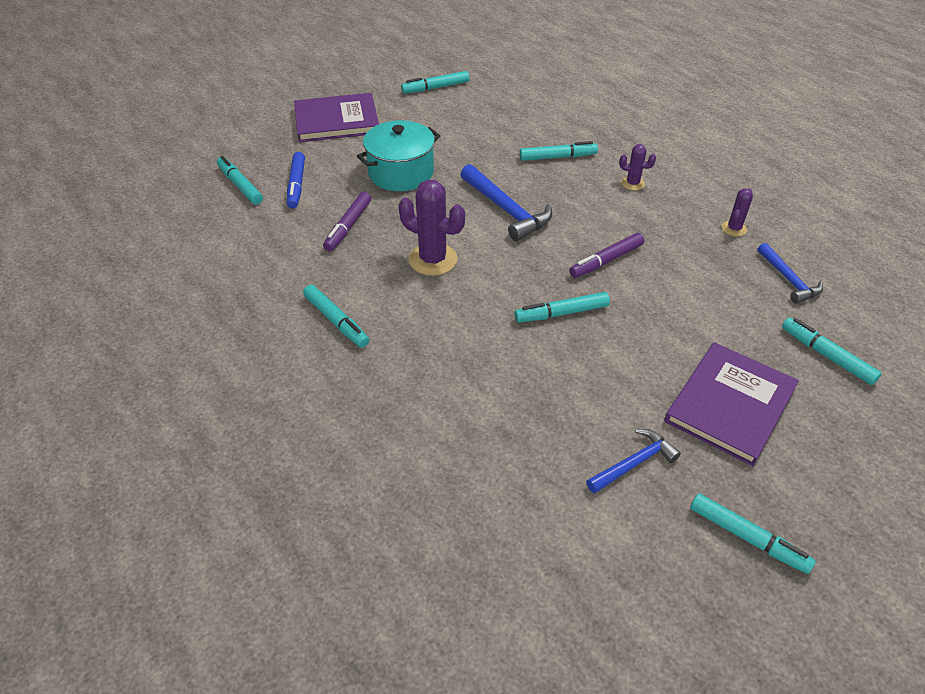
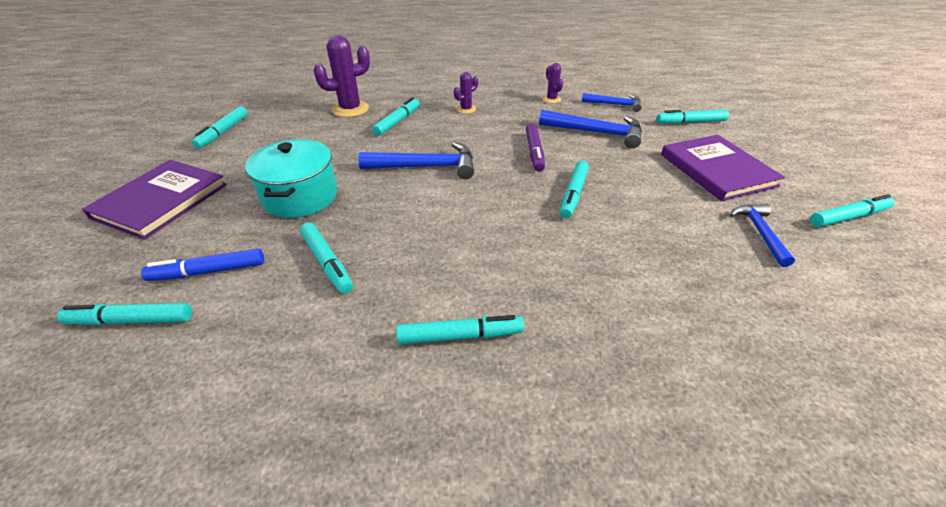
camera: 55 degrees left, 5 degrees down
(297, 185) = (208, 271): blue marker -> blue marker turned 135 degrees clockwise
(348, 226) = (327, 262): purple marker -> turquoise marker
(433, 259) = (440, 230): purple cactus -> purple cactus (350, 109)
(699, 288) = (596, 132): none -> blue hammer

